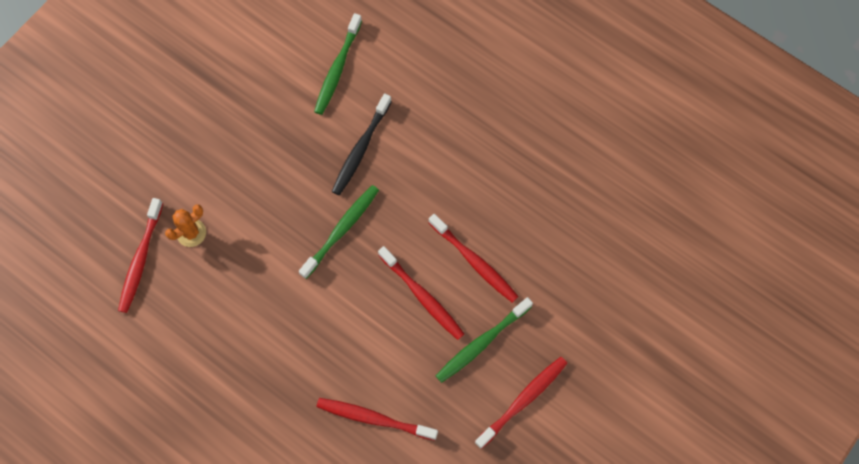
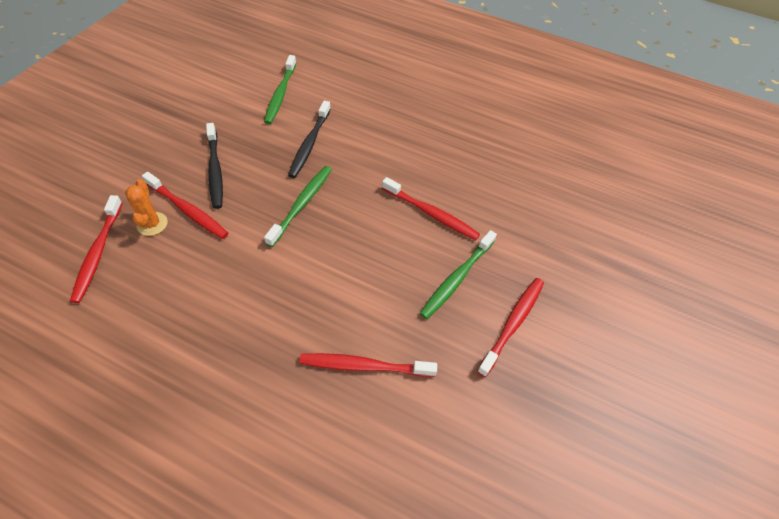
camera: 15 degrees left, 15 degrees down
(191, 233) = (152, 224): orange cactus -> orange cactus turned 45 degrees counterclockwise
(256, 172) = (215, 170): none -> black toothbrush
(422, 296) = (389, 247): red toothbrush -> red toothbrush (188, 210)

